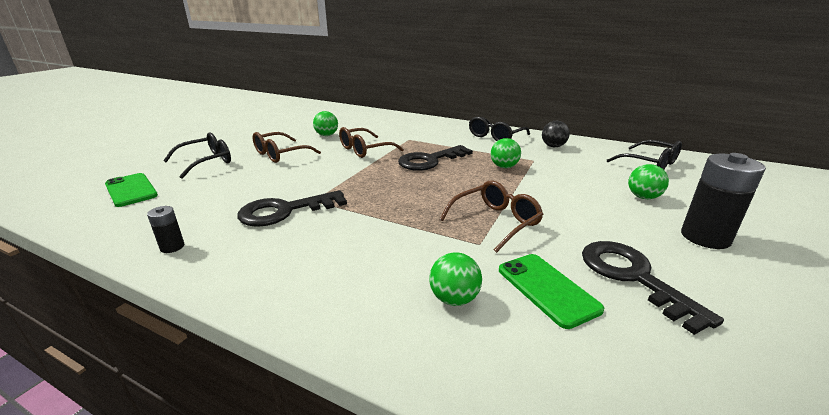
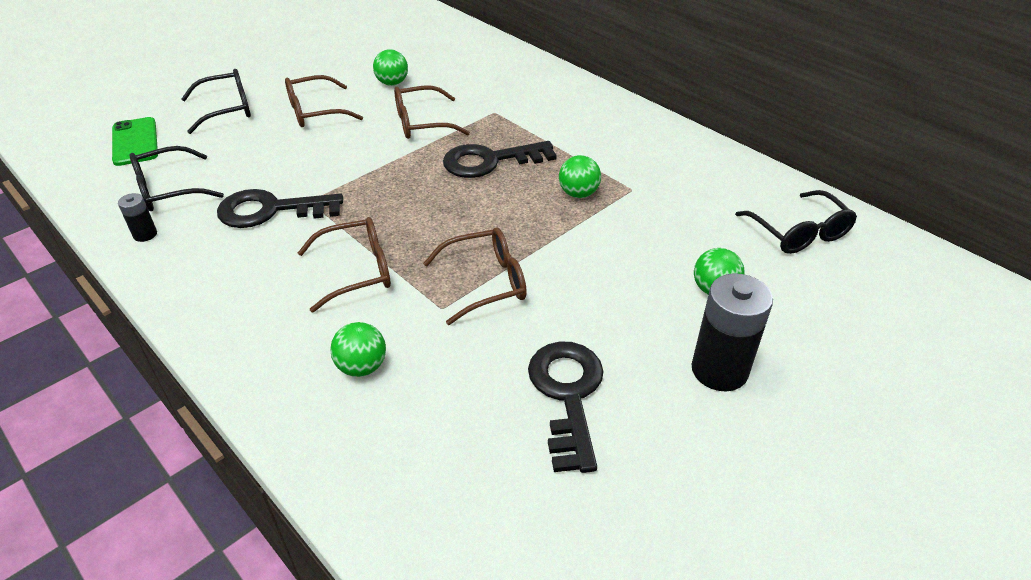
camera: 20 degrees right, 15 degrees up
(390, 234) = (357, 271): none -> brown glasses
(495, 136) = (622, 129): black glasses -> black glasses (168, 190)
(547, 289) = (462, 382): green phone -> none
(553, 146) = (689, 167): black ball -> none

